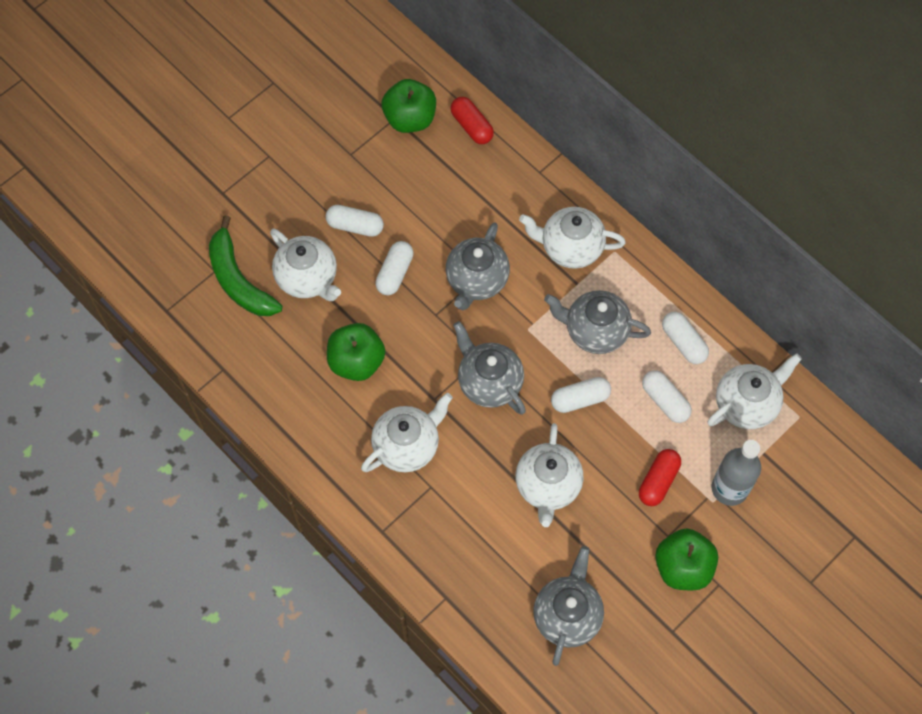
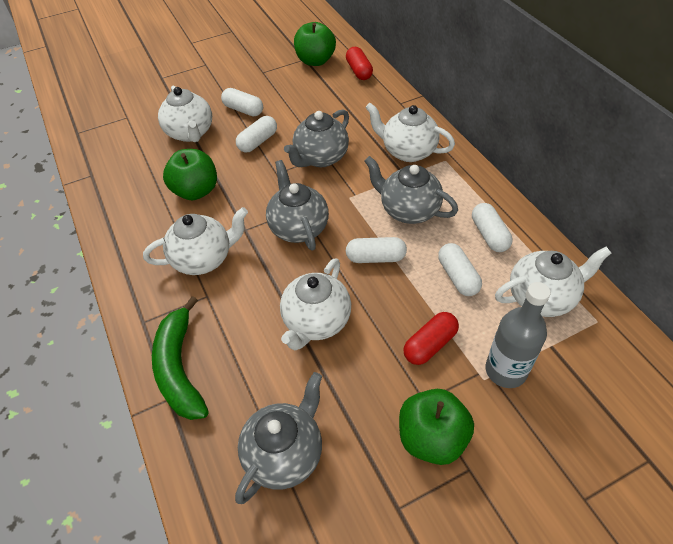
camera: 20 degrees right, 15 degrees down
(239, 280) = (140, 125): green banana -> green banana (179, 368)

